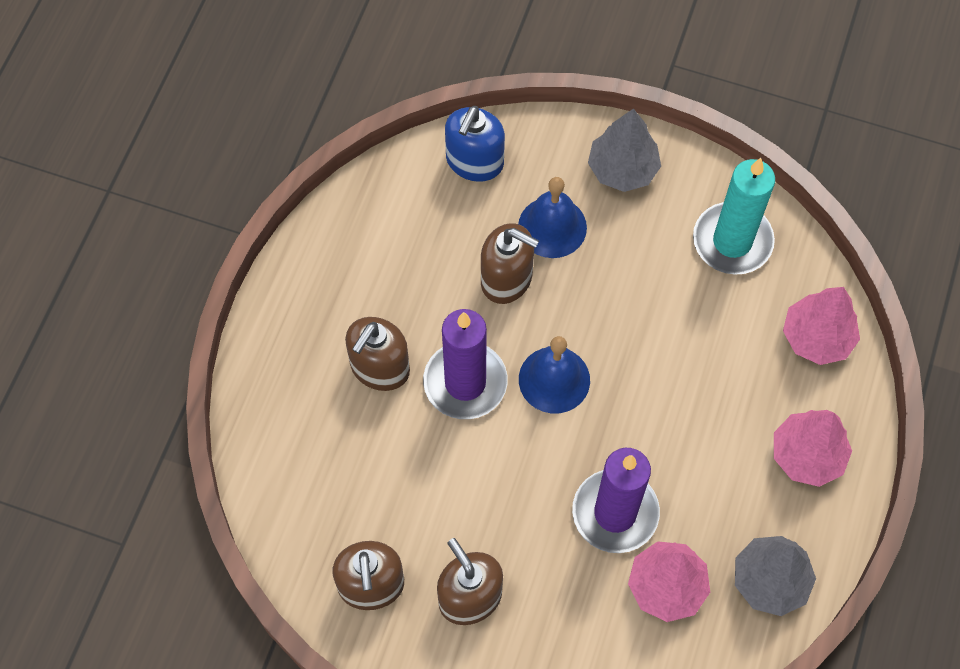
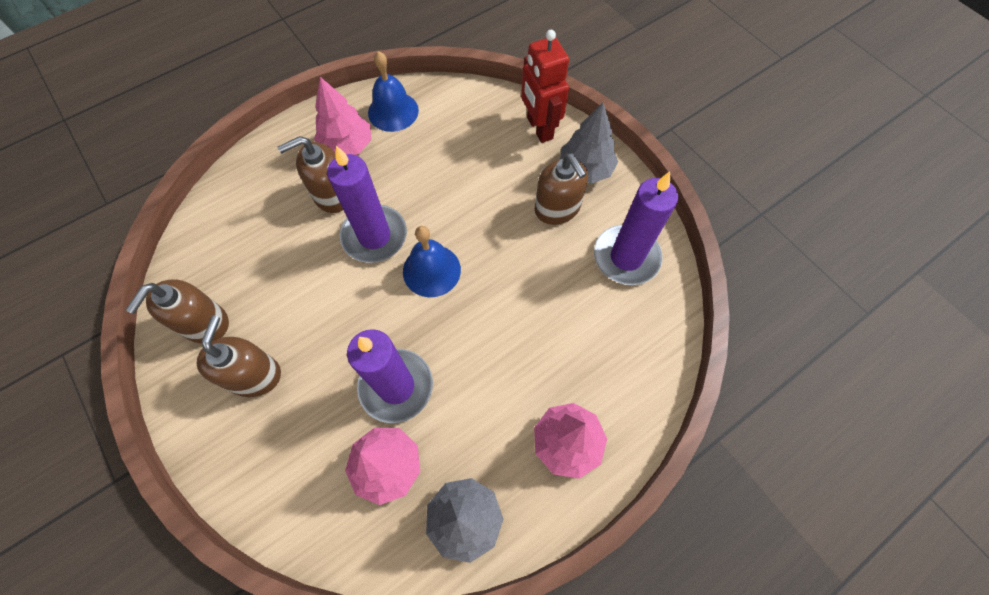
camera: 35 degrees right, 0 degrees up
(474, 162) = (494, 112): blue soap dispenser -> none
(507, 279) = (455, 190): brown soap dispenser -> brown soap dispenser (557, 208)
(539, 151) = (539, 128): none -> red robot
(552, 227) = (510, 176): blue bell -> blue bell (393, 111)
(732, 241) = (626, 257): turquoise candle -> purple candle
(817, 337) = (639, 361): pink tree -> pink tree (347, 146)

